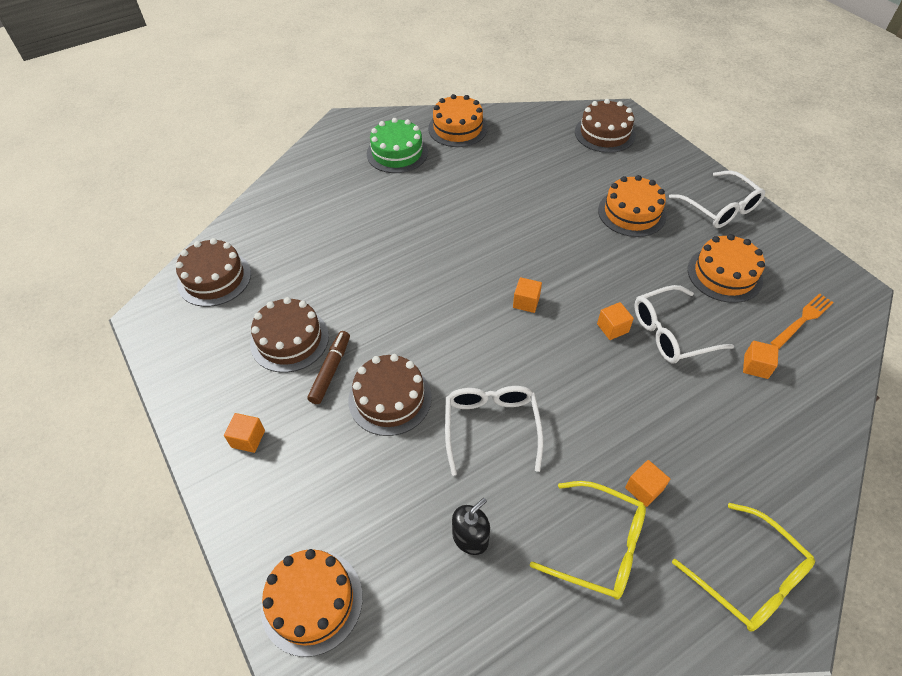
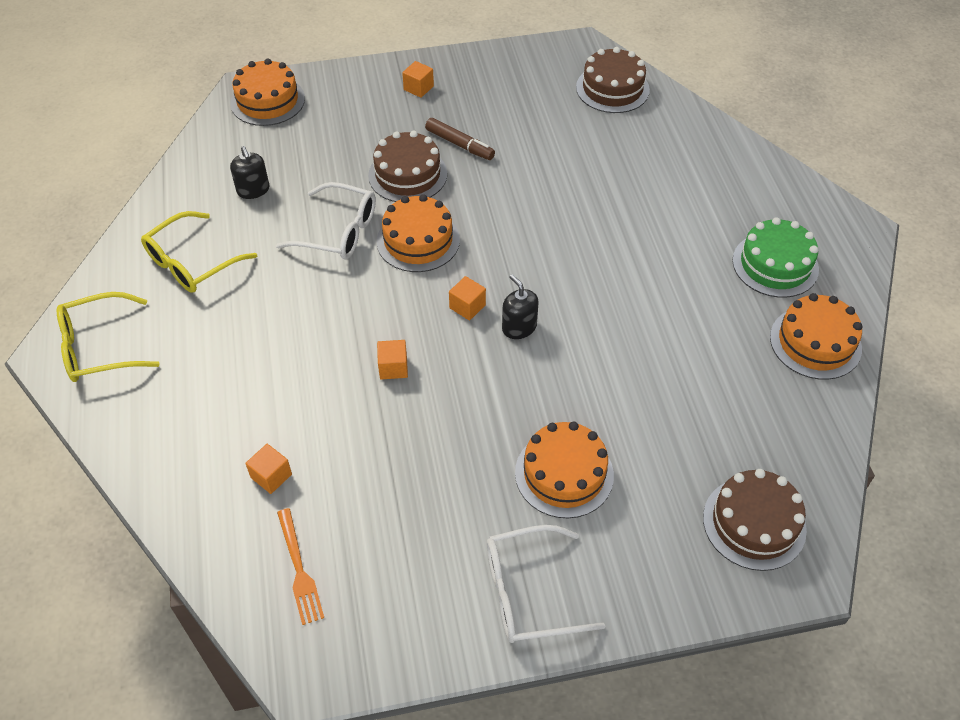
camera: 110 degrees right, 0 degrees up
(289, 340) = (509, 125): brown cake -> none
(528, 266) = (519, 327): none -> black soap dispenser
(644, 489) = (214, 313): orange cube -> none
(671, 333) = (357, 418): white glasses -> none
(724, 274) = (410, 523): orange cake -> orange cake (418, 240)

